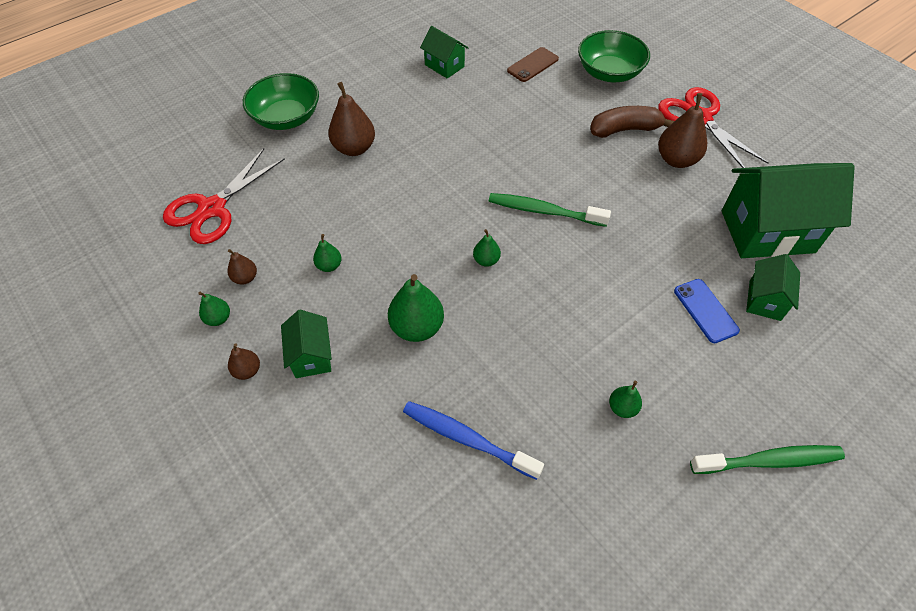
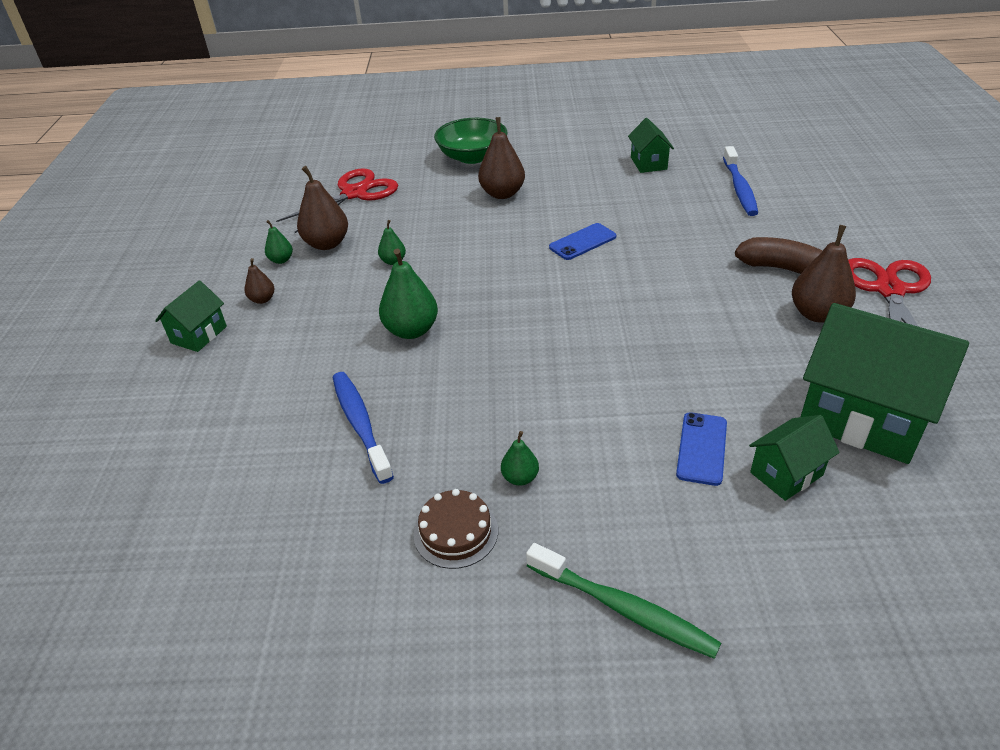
camera: 40 degrees right, 15 degrees down
(212, 208) = (354, 194): red scissors -> red scissors turned 150 degrees clockwise
(245, 278) = (327, 244): brown pear -> brown pear, size x1.87
(311, 356) = (314, 311): green house -> green house (199, 335)
(467, 170) = (582, 242): none -> blue phone
(486, 260) = (523, 311): green pear -> none
(533, 65) = (739, 188): brown phone -> blue toothbrush
(544, 211) = (620, 298): green toothbrush -> none
(609, 72) = (820, 219): green bowl -> none
(624, 480) = (456, 532): none -> brown cake

